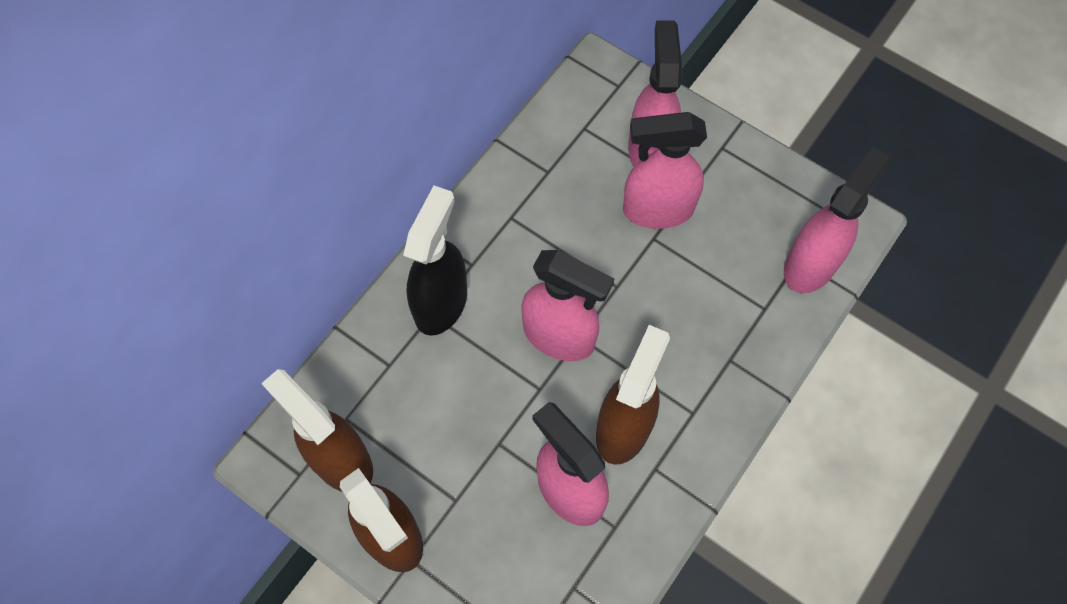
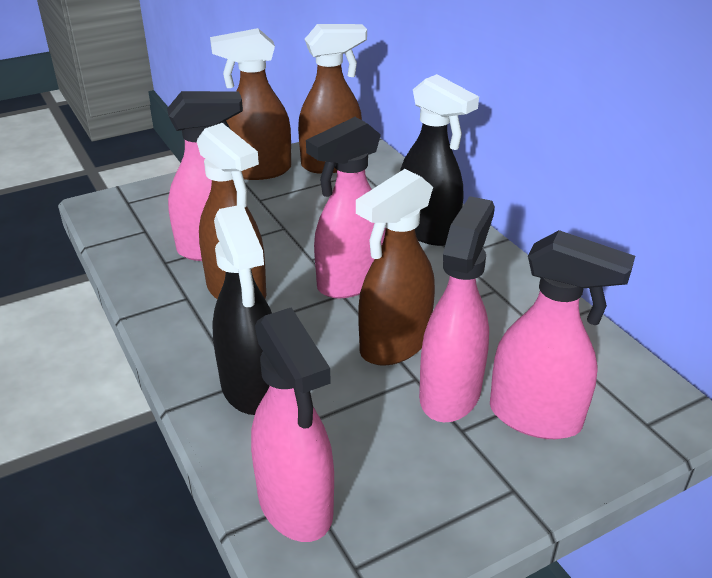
camera: 115 degrees right, 30 degrees down
(625, 267) = (394, 345): none -> brown spray bottle
(731, 347) = (251, 388): none -> black spray bottle

